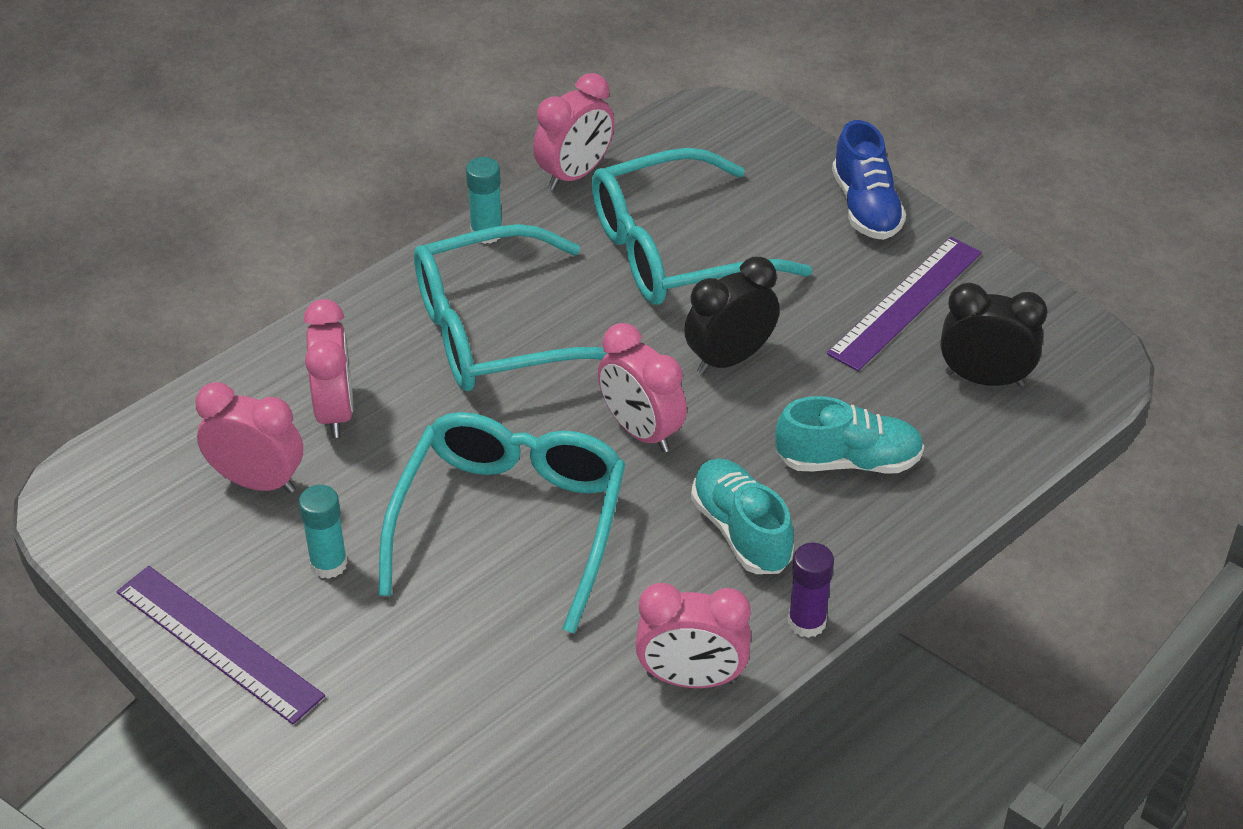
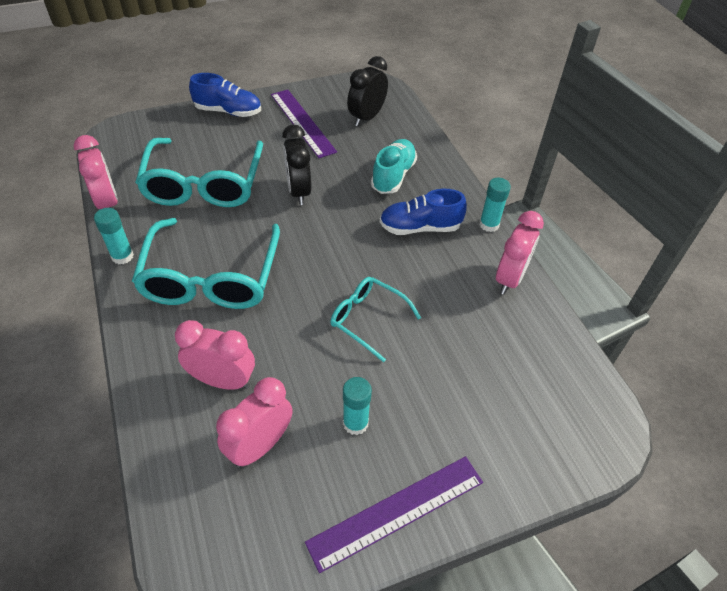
camera: 70 degrees left, 5 degrees up
(510, 524) = (368, 319): turquoise glasses -> turquoise glasses, size x0.54
(641, 431) = (329, 241): pink clock -> none
(741, 531) = (420, 227): turquoise shoe -> blue shoe
(807, 622) = (489, 225): purple glue stick -> turquoise glue stick

